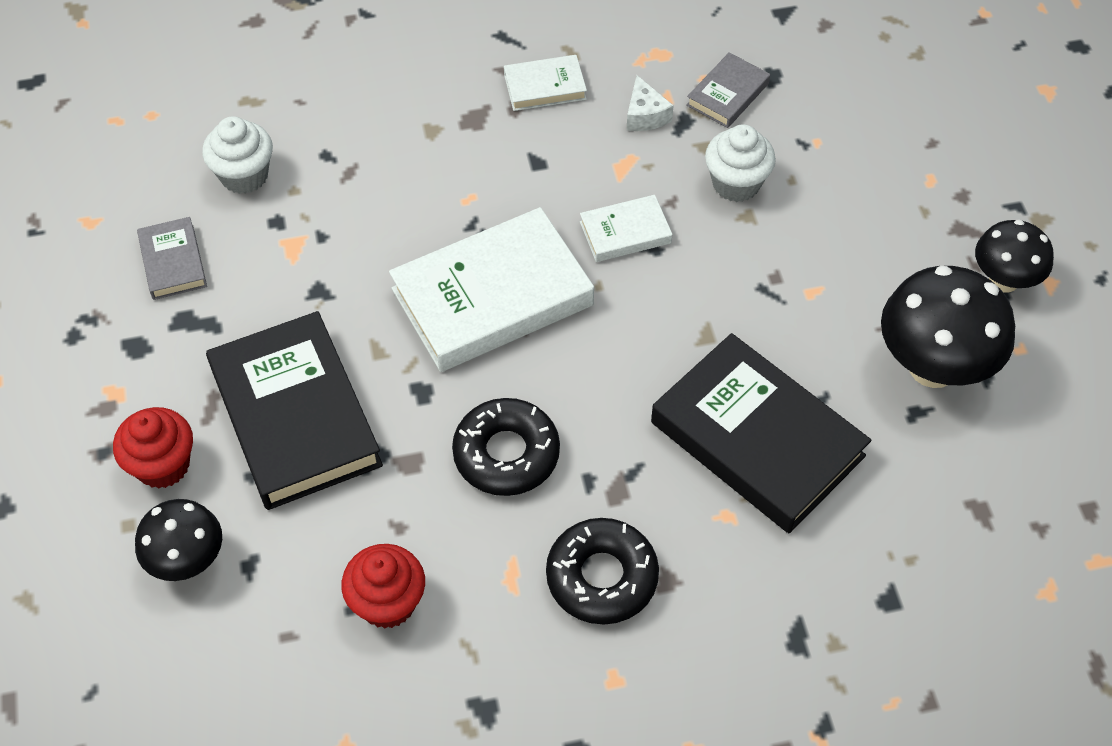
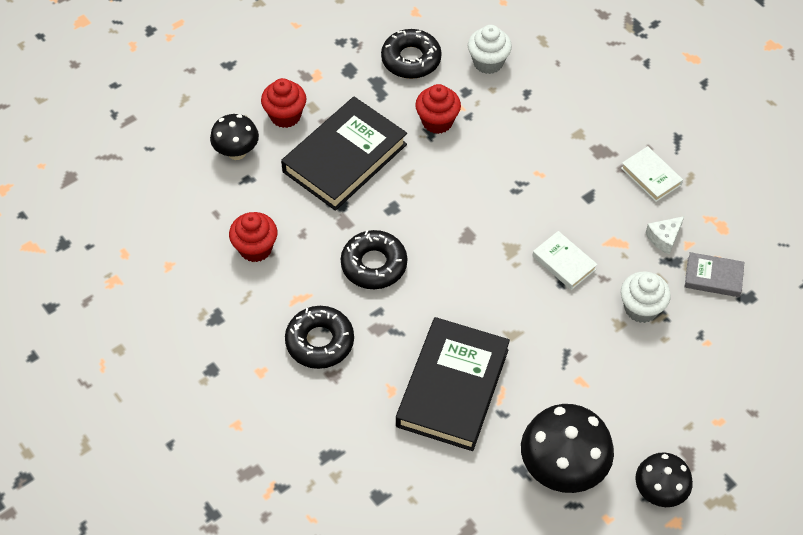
camera: 65 degrees right, 0 degrees up
(173, 262) = (411, 59): grey book -> black donut
(306, 276) = (437, 121): none -> red cupcake
(492, 297) = (475, 214): white book -> none

